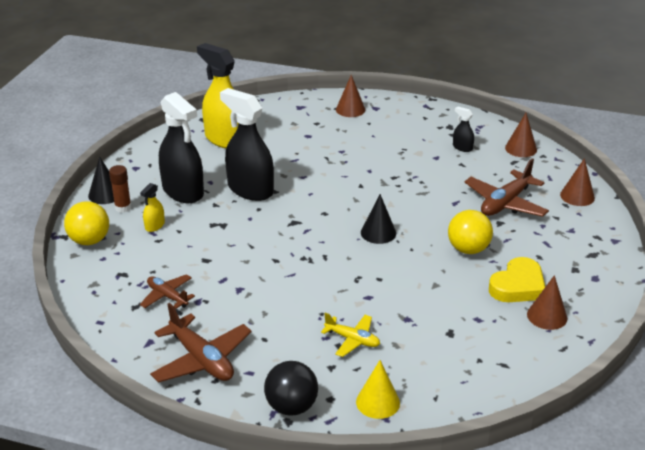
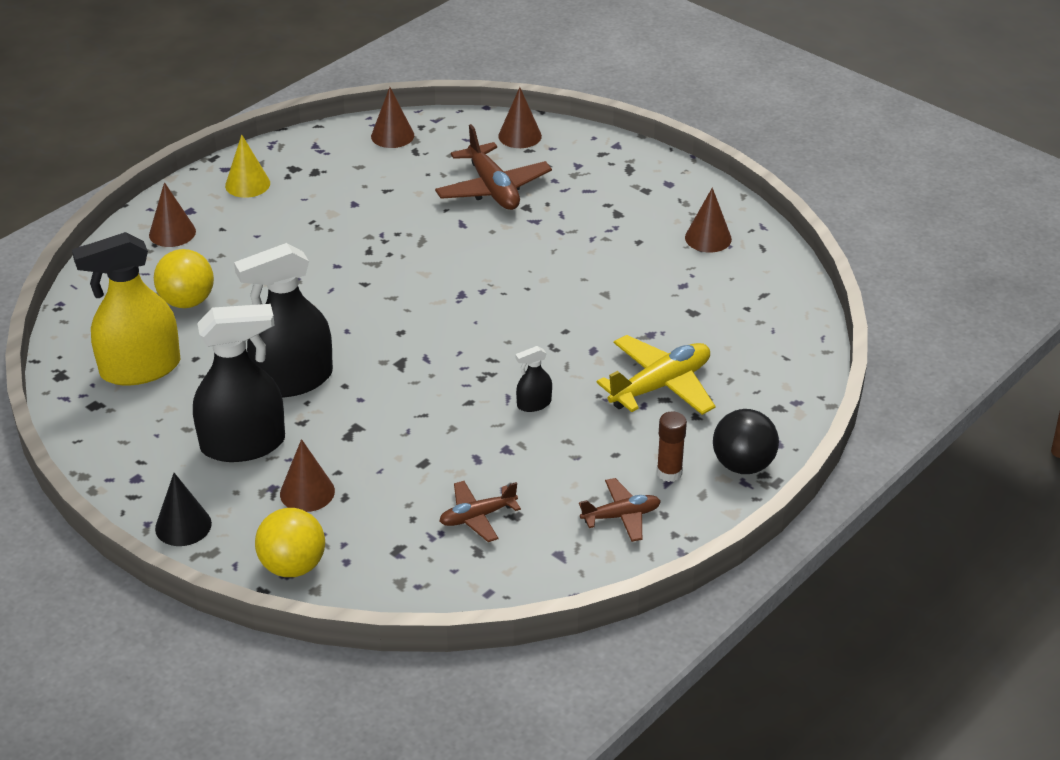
camera: 65 degrees left, 5 degrees up
(123, 207) = (235, 514): brown glue stick -> brown glue stick (669, 473)
(154, 226) = (307, 492): yellow spray bottle -> brown cone
(201, 359) = (621, 516): brown plane -> brown plane, size x0.60
(352, 340) = (660, 386): yellow plane -> yellow plane, size x1.67
(378, 233) = (476, 302): black cone -> none
(378, 402) = (771, 399): yellow cone -> yellow cone (247, 184)
(462, 147) = (351, 176): black spray bottle -> black spray bottle (534, 404)
(468, 249) = (559, 247): yellow ball -> yellow ball (187, 301)
(518, 286) = (647, 238): yellow heart -> none

